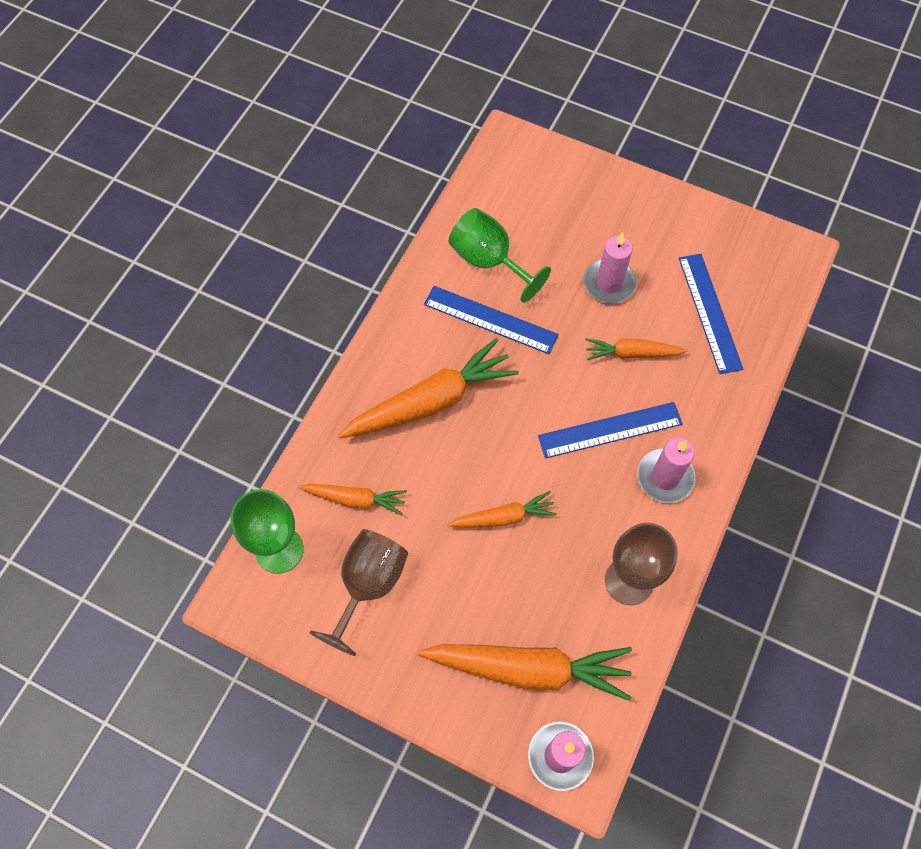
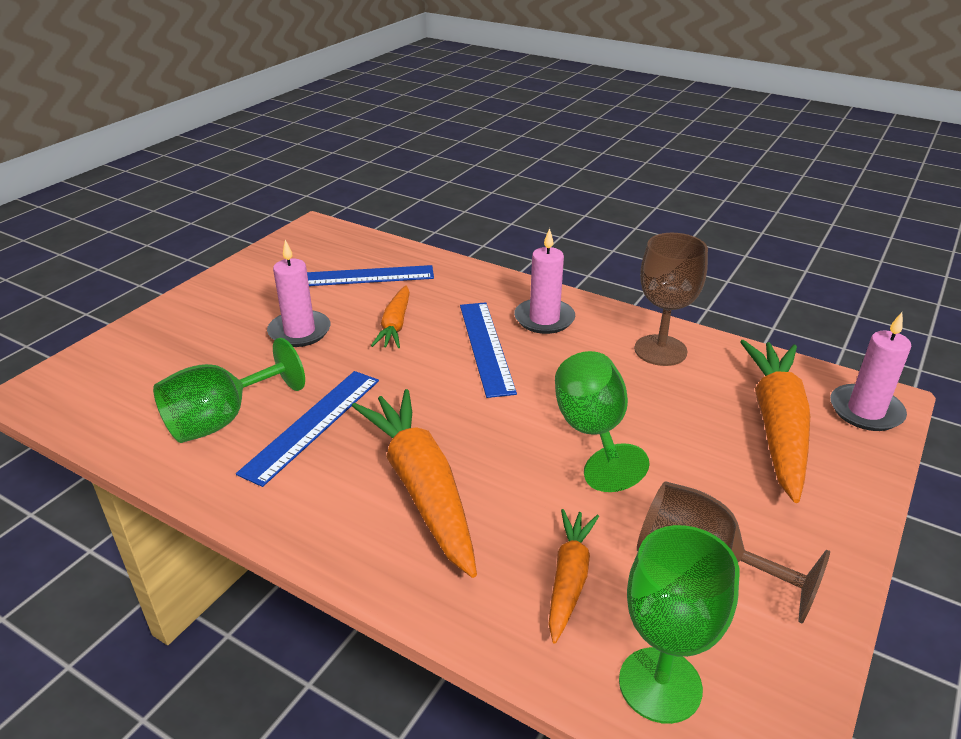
camera: 85 degrees left, 30 degrees down
(503, 517) = (592, 432): orange carrot -> green goblet

